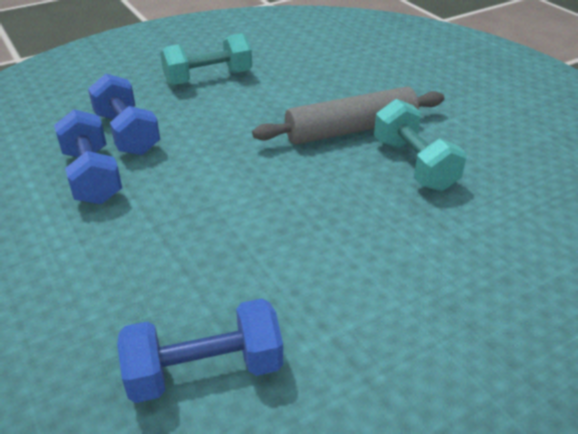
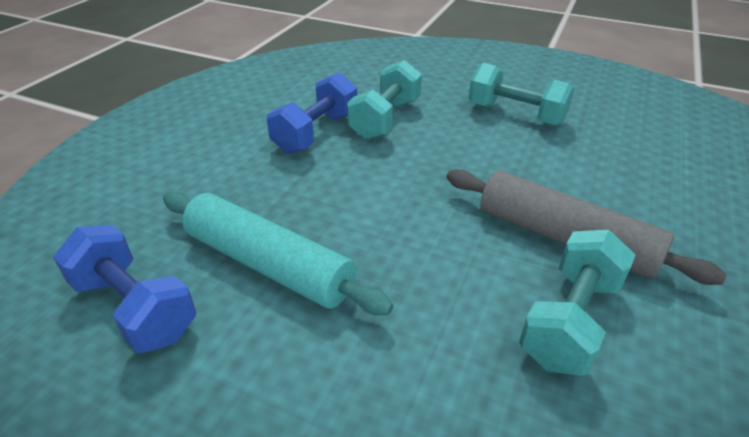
camera: 55 degrees right, 0 degrees up
(127, 133) = (385, 119): blue dumbbell -> turquoise dumbbell
(235, 270) = (269, 264): none -> turquoise rolling pin

